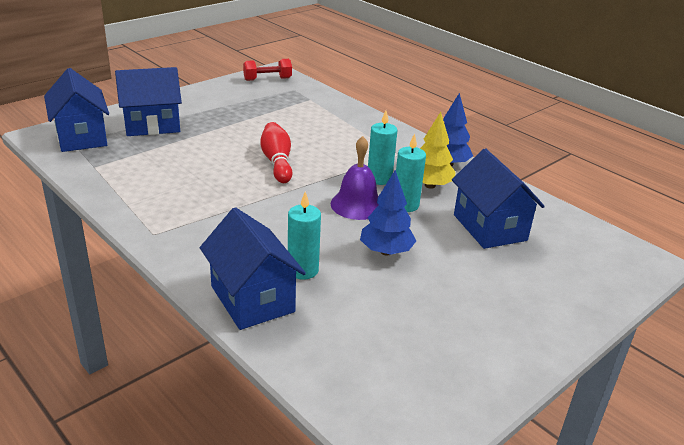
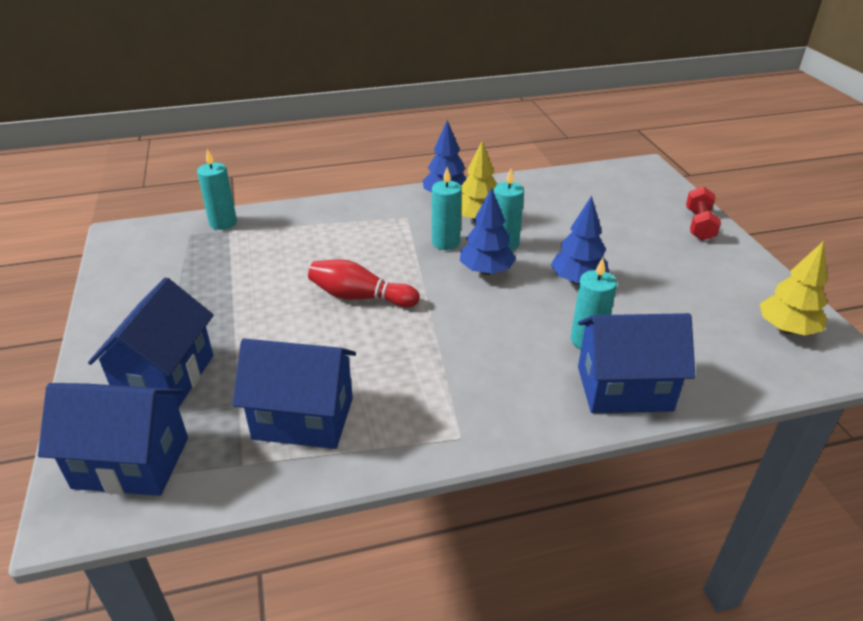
camera: 60 degrees left, 5 degrees up
(267, 79) = (137, 245): red dumbbell -> red dumbbell (699, 225)
(317, 95) = (223, 223): none -> turquoise candle
(357, 204) = (486, 271): purple bell -> blue tree
(421, 396) = (786, 329): none -> yellow tree
(490, 227) = (566, 214): blue house -> blue house (303, 418)

